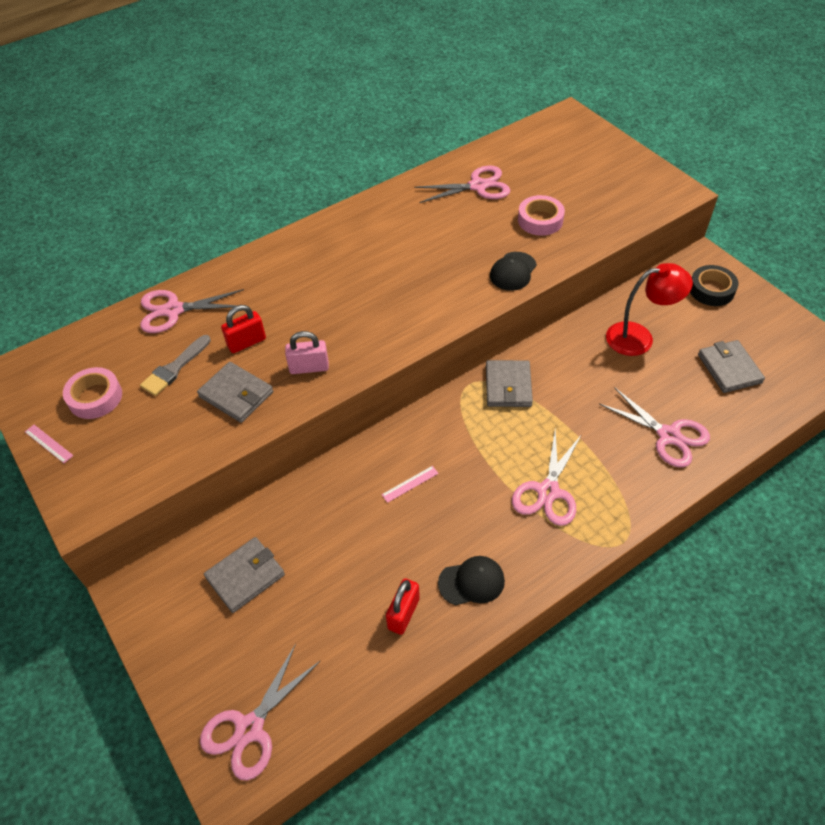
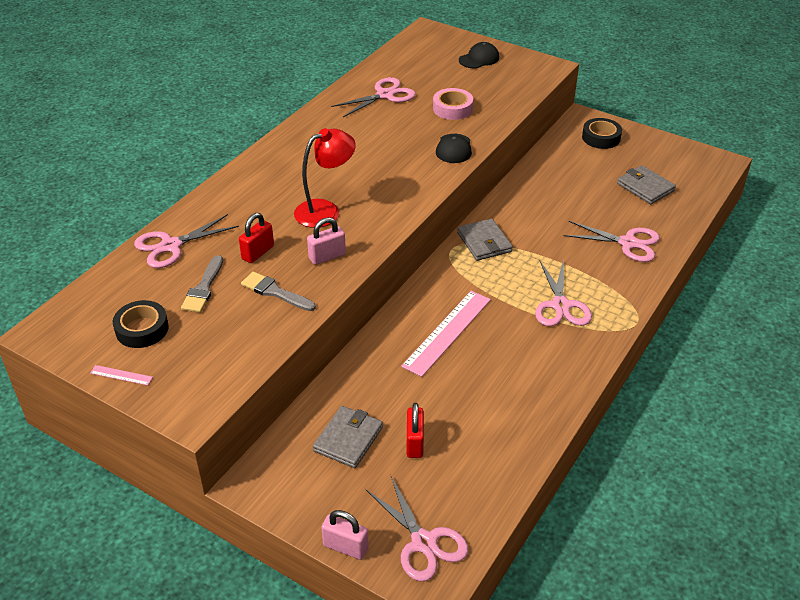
camera: 25 degrees left, 10 degrees down
(95, 397) = (142, 329): pink tape -> black tape
(175, 701) = (345, 547): none -> pink padlock
(236, 394) = (275, 292): grey wallet -> grey brush
(249, 728) = (423, 542): pink scissors -> pink scissors turned 45 degrees counterclockwise
(403, 614) = (499, 422): red padlock -> red padlock (415, 443)
(410, 484) = (447, 332): pink ruler -> pink ruler, size x2.35
(471, 582) = (539, 383): black cap -> black cap (479, 59)
(639, 337) = (566, 183): red lamp -> red lamp (325, 210)

